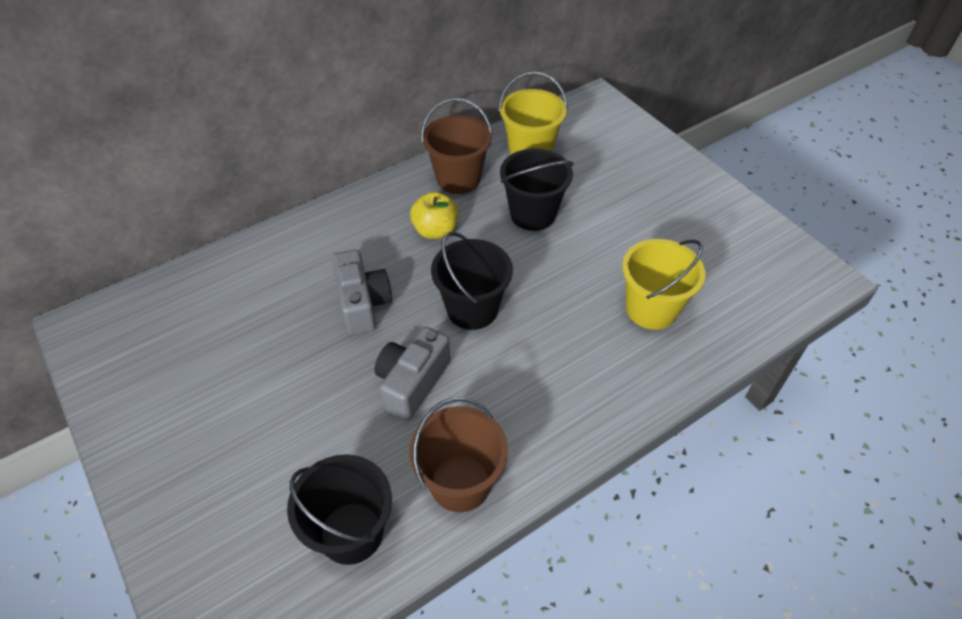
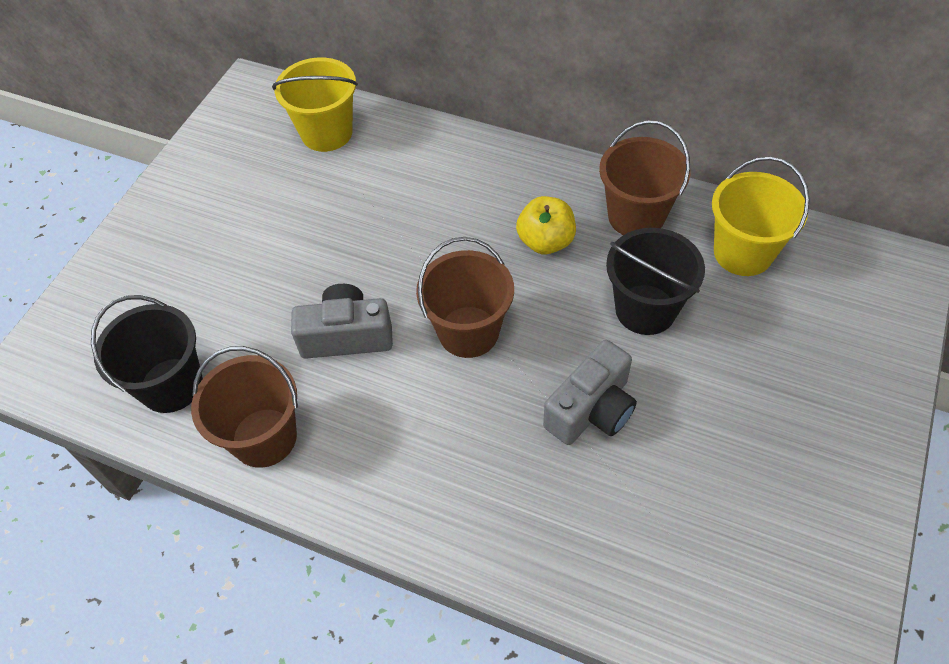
camera: 60 degrees right, 5 degrees up
(363, 304) = (408, 244): grey camera -> grey camera (591, 409)
(472, 309) = (468, 332): black bucket -> brown bucket
(651, 309) = (601, 498): yellow bucket -> yellow bucket (327, 133)

